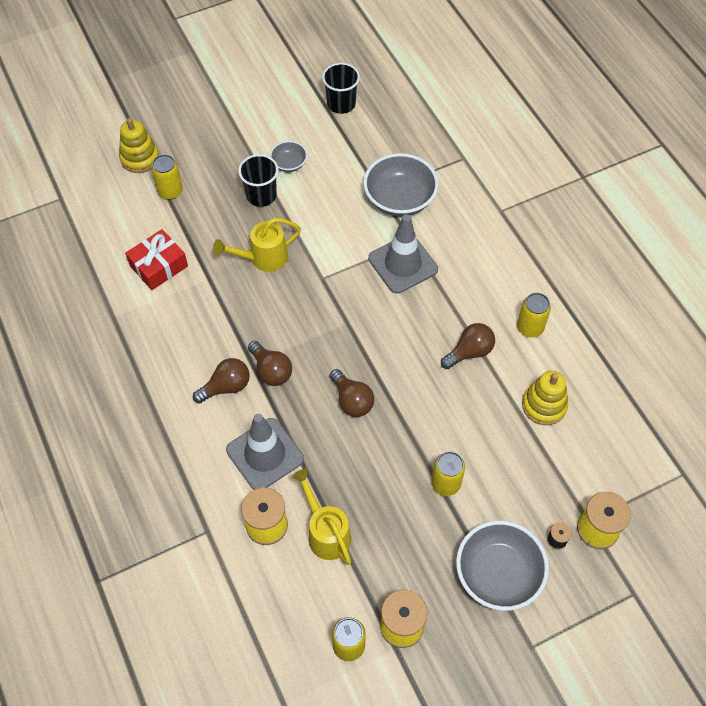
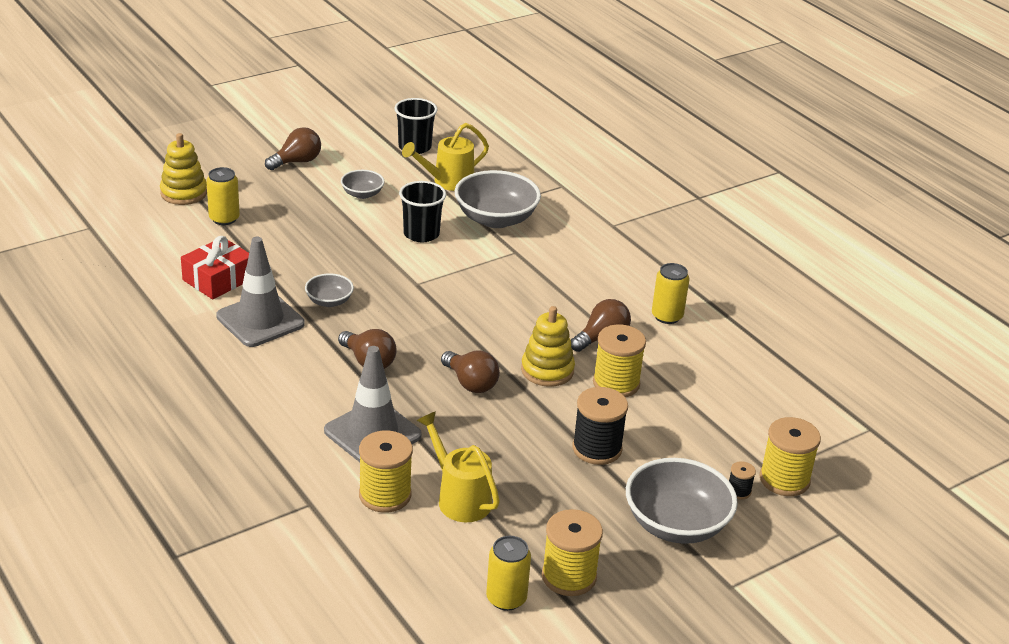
camera: 10 degrees left, 25 degrees down
(226, 387) = (316, 377): brown light bulb -> brown light bulb (297, 162)
(247, 296) = (329, 301): none -> grey bowl
(261, 195) = (334, 219): black cup -> black cup (421, 234)
(263, 258) = (344, 269): yellow watering can -> yellow watering can (448, 182)
(403, 264) = (509, 270): grey traffic cone -> grey traffic cone (260, 320)
(446, 483) = (597, 449): yellow can -> black spool
(473, 407) = (616, 383): none -> yellow spool
(544, 405) = (697, 379): yellow stacking toy -> yellow stacking toy (547, 370)

